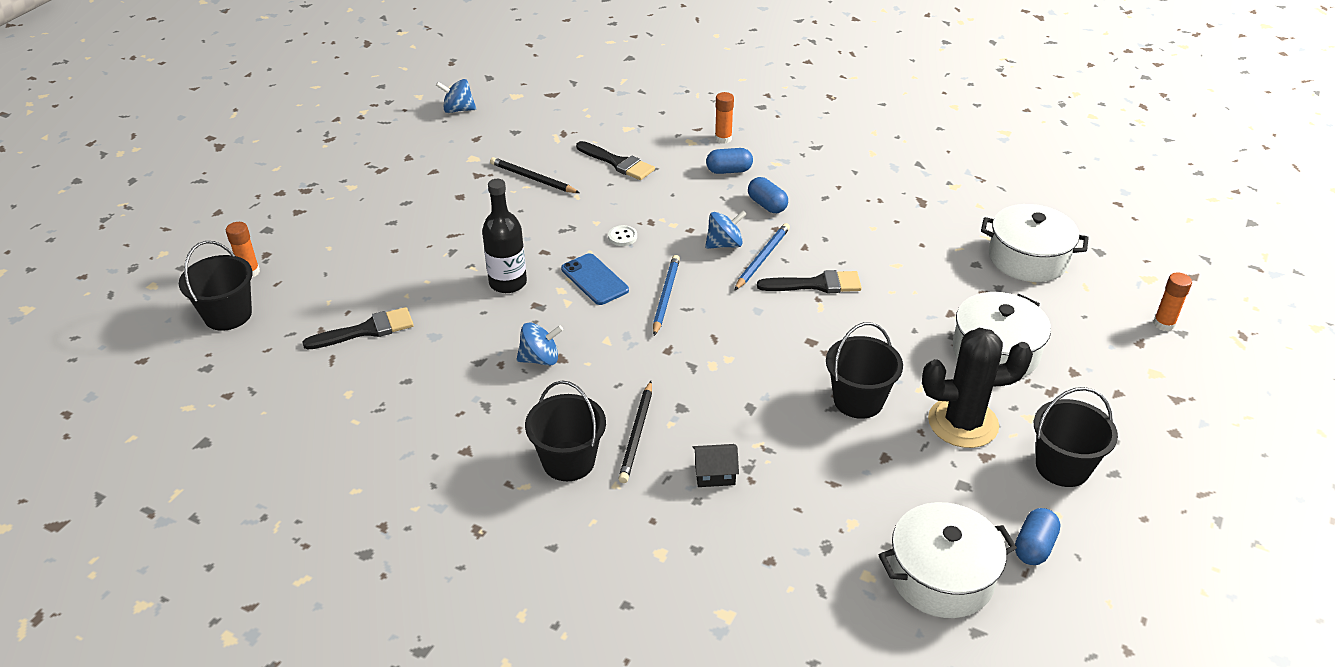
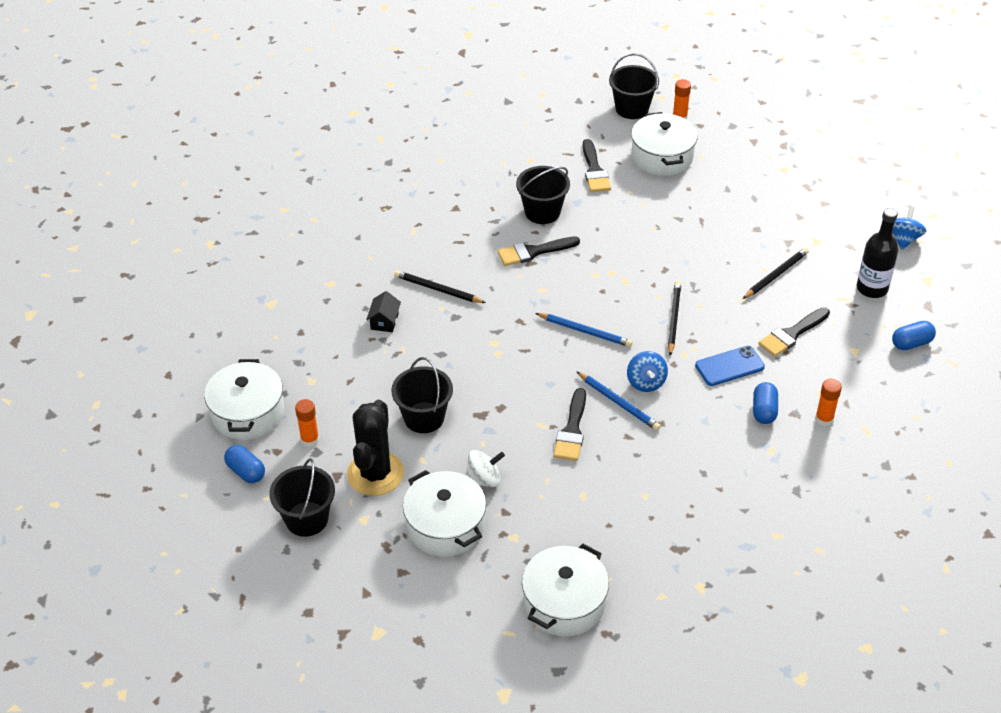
camera: 105 degrees right, 5 degrees up
(333, 277) = (662, 156): none -> white pot
(508, 283) = (629, 245): black bottle -> black bottle (872, 288)
(540, 359) = (533, 252): blue spinning top -> black brush
(568, 461) = (426, 253): black bucket -> black bucket (542, 212)
(594, 279) = (619, 293): blue phone -> blue phone (729, 366)
(622, 237) = (673, 319): white button -> black pencil
(767, 205) = (699, 425): blue capsule -> blue capsule (911, 343)
(918, 335) = (484, 479): none -> white spinning top
(1163, 324) = (436, 672): orange glue stick -> orange glue stick (310, 440)

